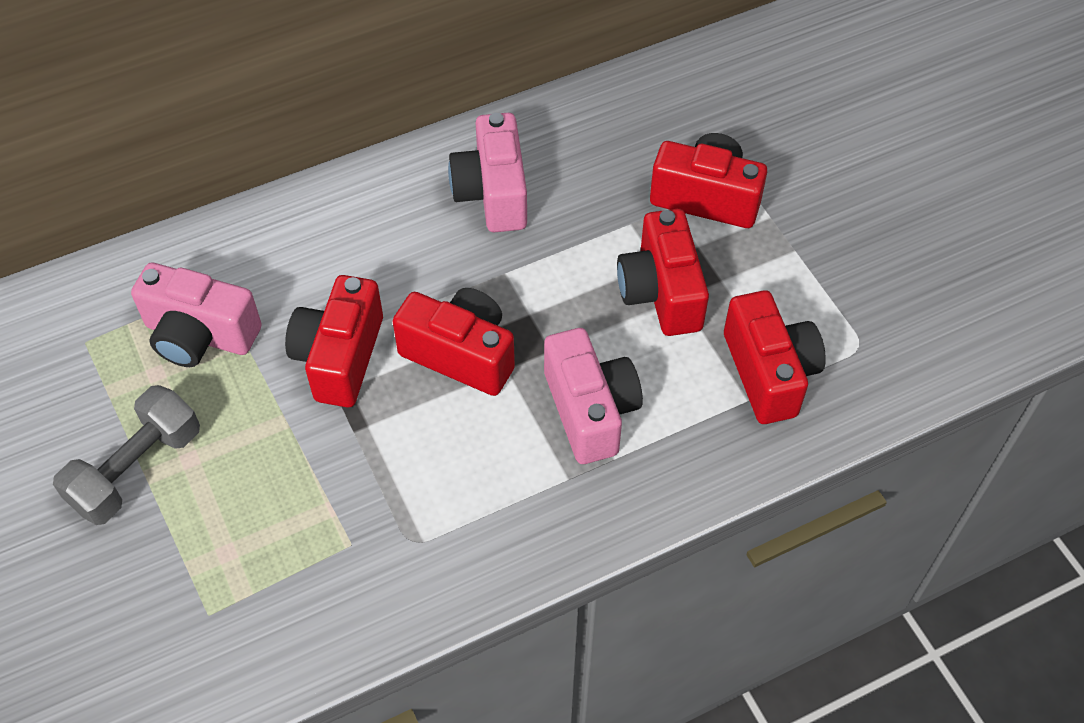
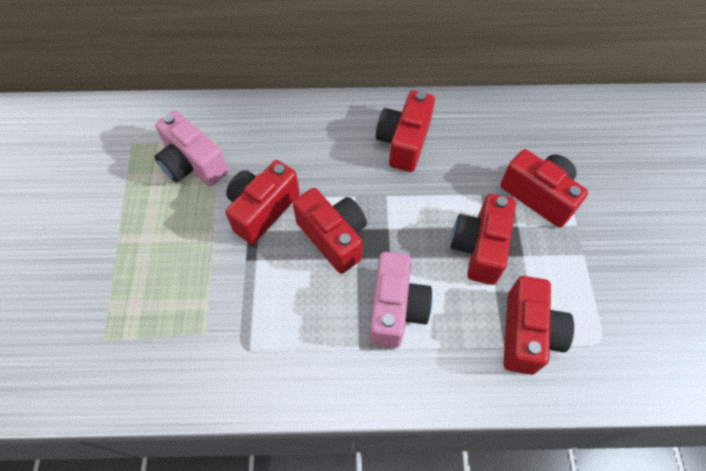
camera: 25 degrees right, 5 degrees up
(136, 469) = (115, 231): grey dumbbell -> none
(493, 193) = (404, 142): pink camera -> red camera

